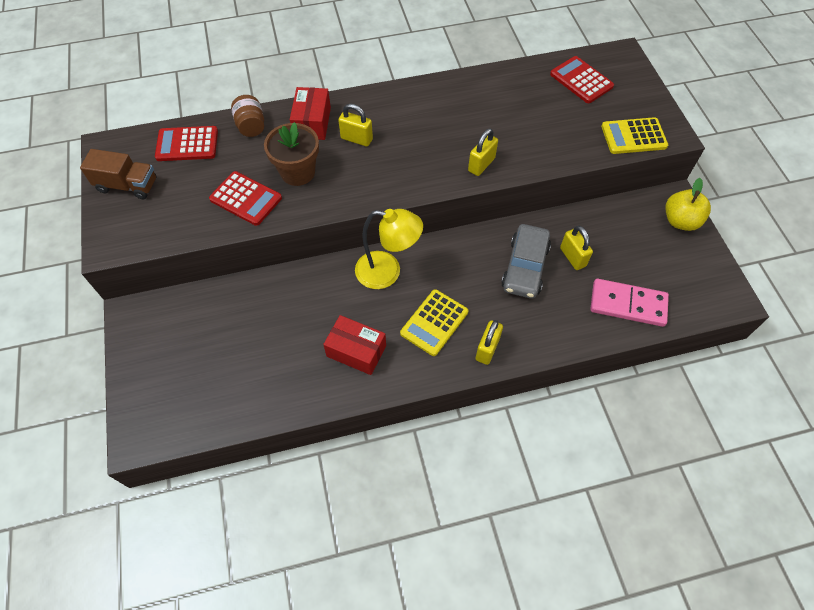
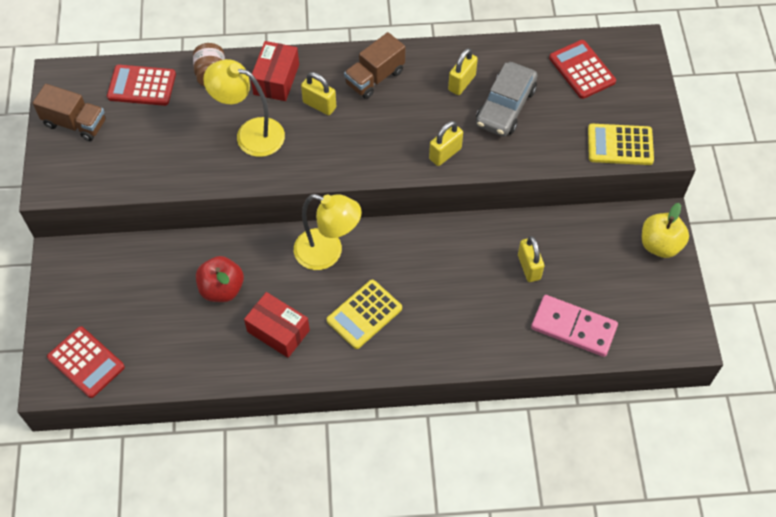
camera: 10 degrees right, 0 degrees up
(246, 199) = (192, 156): red calculator -> red calculator (86, 362)
(294, 320) = (222, 289): none -> red apple
(298, 172) = (250, 134): brown flower pot -> yellow lamp
(401, 110) = (375, 78): none -> brown truck
(487, 349) = (412, 350): yellow padlock -> yellow padlock (462, 83)
(525, 267) = (474, 270): grey car -> grey car (505, 107)

